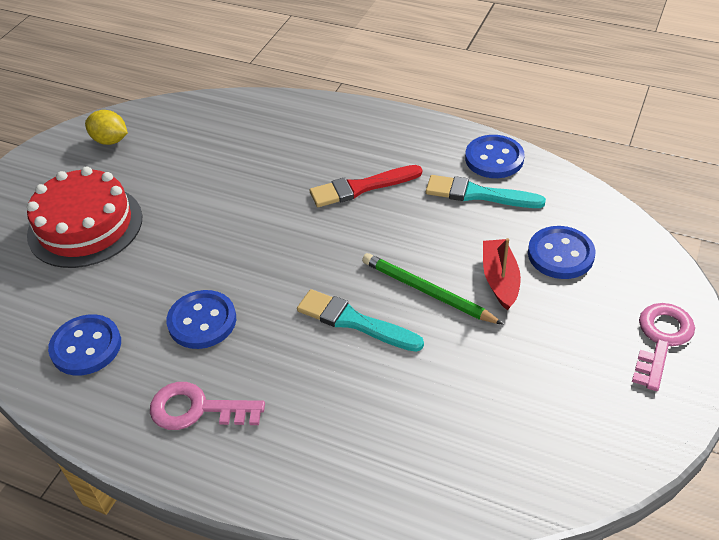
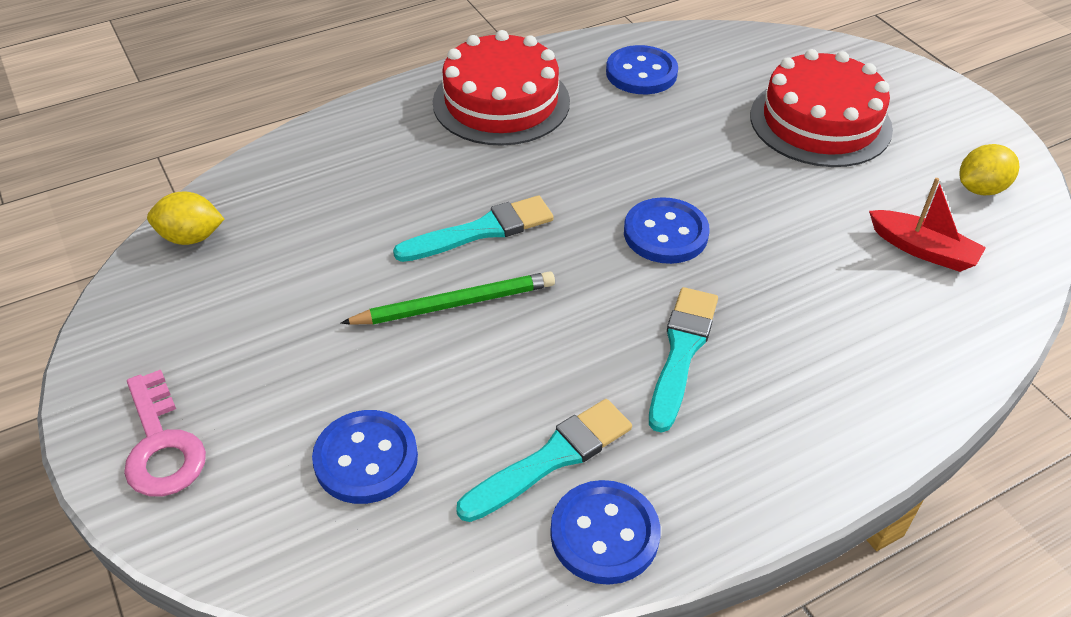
camera: 125 degrees right, 0 degrees up
(197, 409) = (501, 102): pink key -> red cake
(202, 321) = (597, 141): blue button -> blue button (665, 233)
(361, 187) = (681, 352): red brush -> turquoise brush
(500, 279) = (399, 373): red boat -> red boat (923, 250)
(532, 481) = (191, 237): none -> yellow lemon

